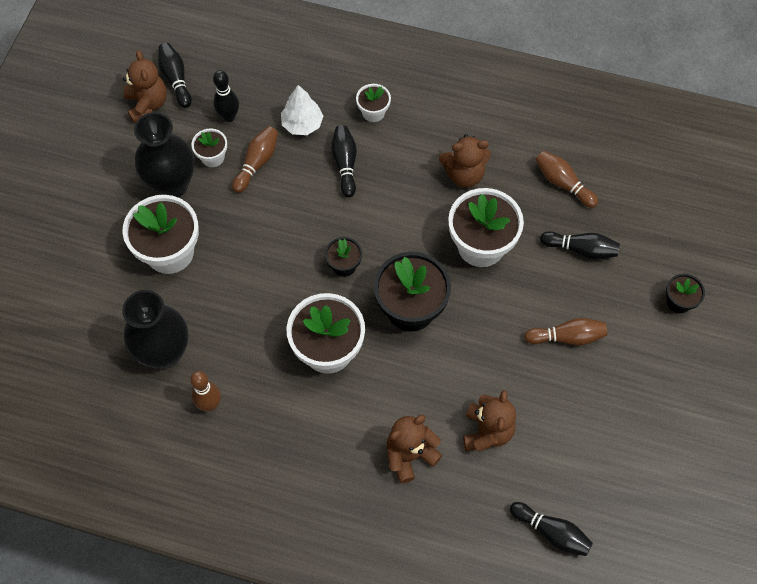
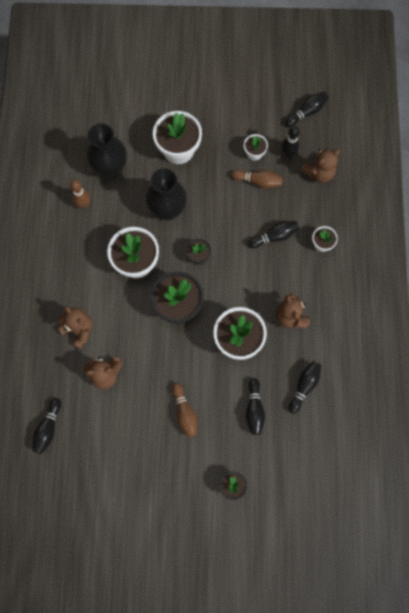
camera: 75 degrees right, 10 degrees up
(147, 104) = (282, 101): brown teddy bear -> brown teddy bear (319, 173)
(172, 185) = (226, 136): black vase -> black vase (167, 210)
(302, 124) = (297, 201): white tree -> none
(563, 183) = (304, 386): brown bowling pin -> black bowling pin

